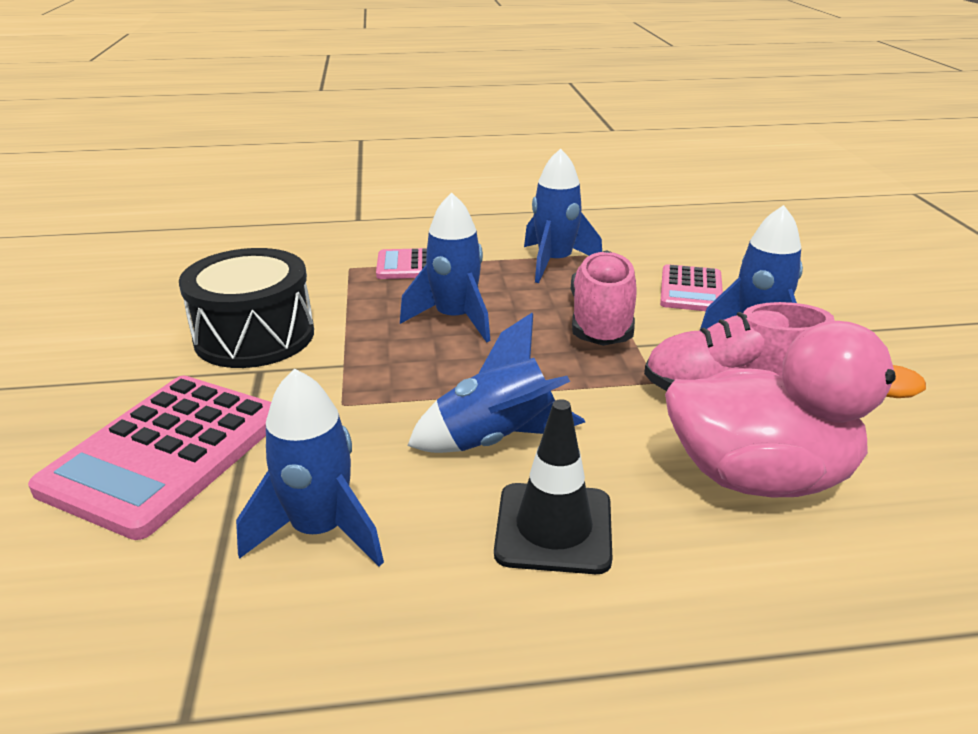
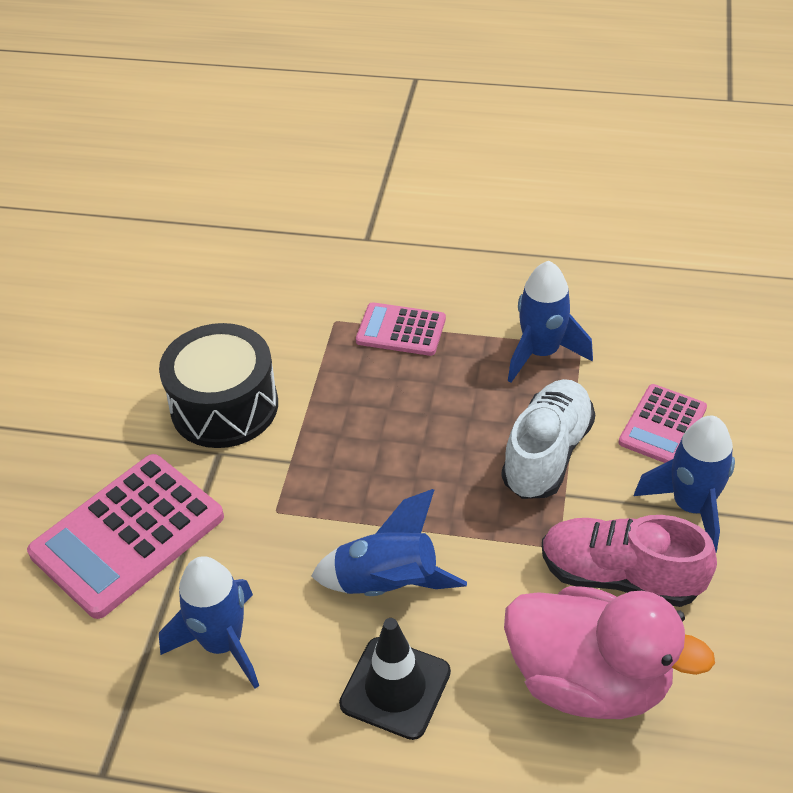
camera: 20 degrees right, 15 degrees up
(455, 319) = (409, 420): blue rocket -> none
(601, 321) = (547, 454): pink shoe -> white shoe

